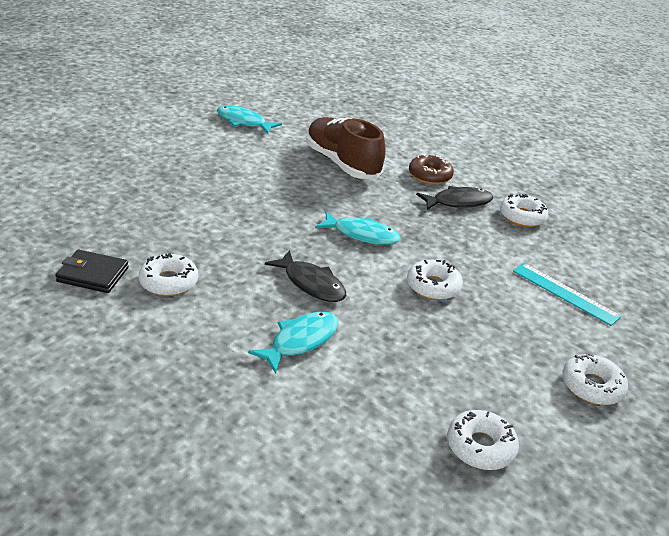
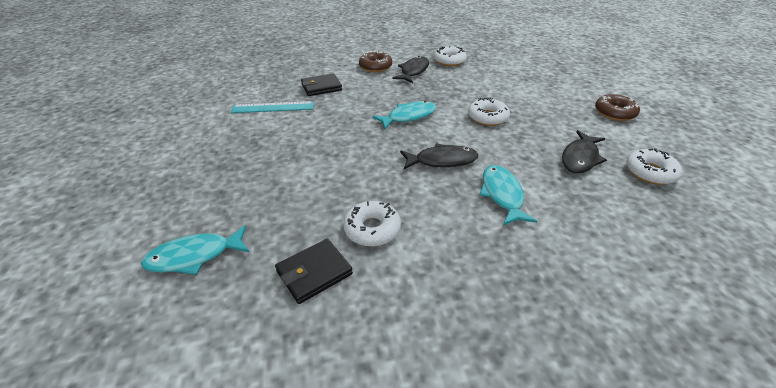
camera: 45 degrees left, 5 degrees up
(243, 122) = (212, 99): turquoise fish -> turquoise fish (194, 256)
(342, 163) = (321, 87): brown shoe -> black wallet
(438, 380) = (580, 158): none -> black fish
(565, 293) = (530, 82): turquoise ruler -> turquoise ruler (273, 107)
(592, 386) = (614, 113): white donut -> brown donut

